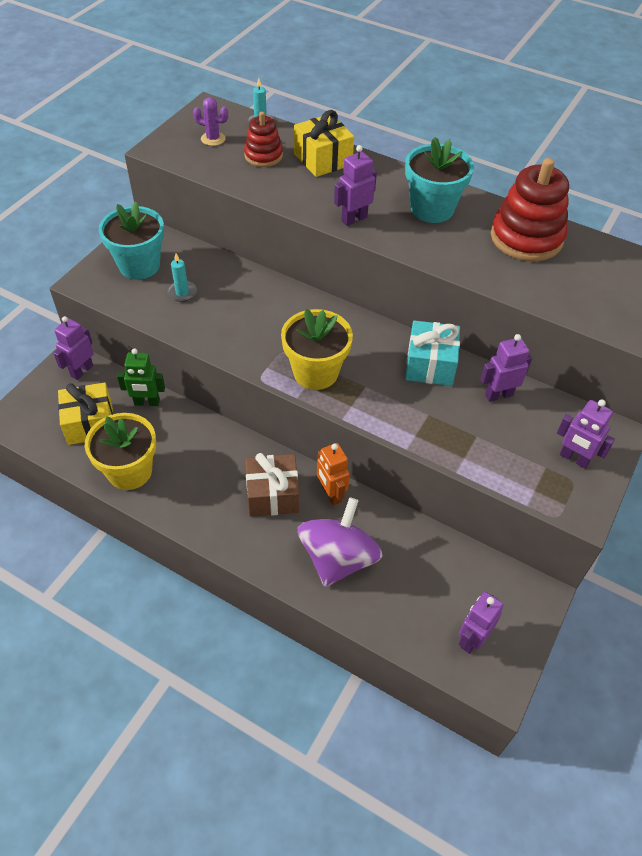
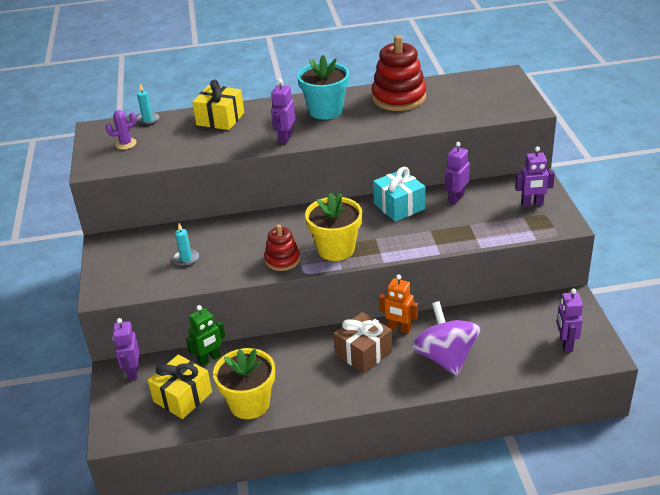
camera: 35 degrees left, 15 degrees down
(139, 265) = (132, 261): turquoise flower pot -> none
(263, 156) = (176, 136): red stacking toy -> red stacking toy (282, 260)

